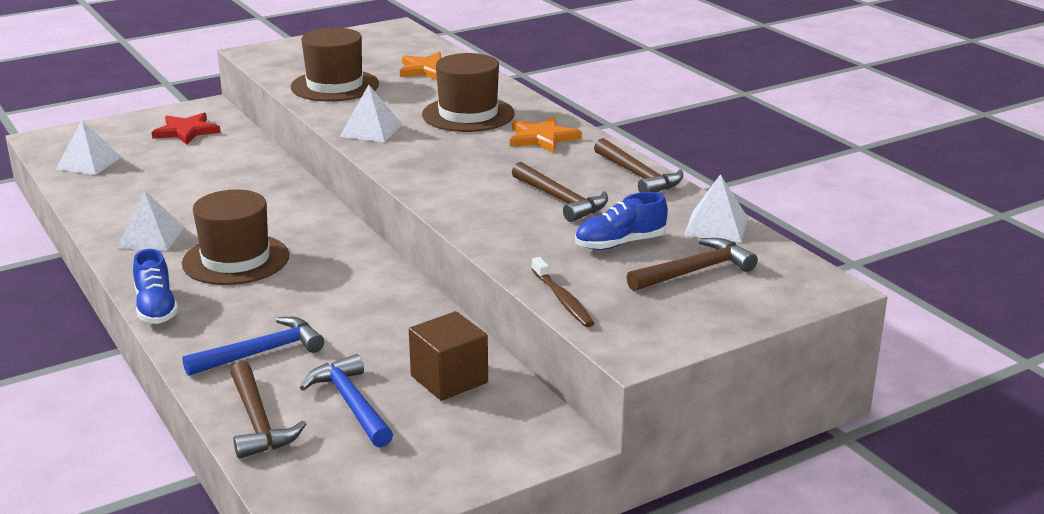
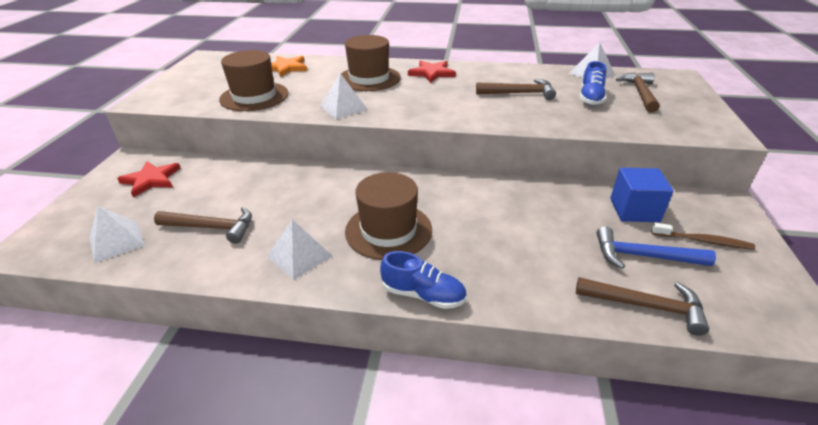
camera: 50 degrees left, 10 degrees up
(261, 352) = (542, 268): blue hammer -> none
(449, 379) = (634, 210): brown cube -> blue cube
(542, 138) = (432, 73): orange star -> red star
(563, 300) = (649, 131): brown toothbrush -> brown toothbrush (703, 241)
(638, 176) = (512, 70): brown hammer -> brown hammer (212, 228)

